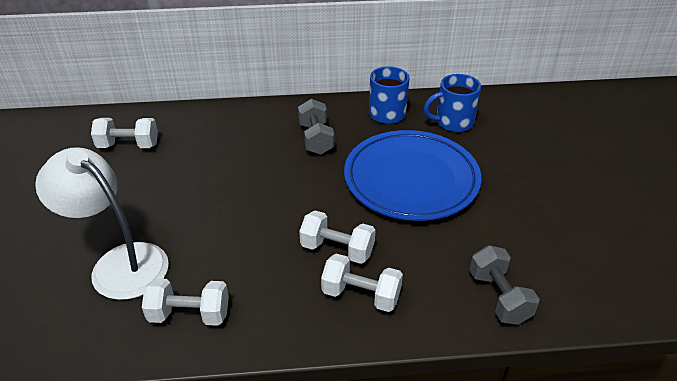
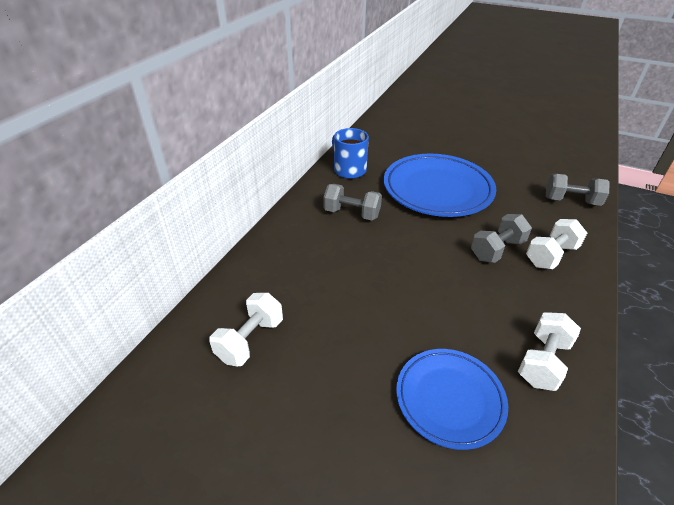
camera: 60 degrees left, 0 degrees up
(119, 263) = (449, 399): white lamp -> blue plate
(337, 249) = (497, 250): white dumbbell -> grey dumbbell
(453, 122) = (385, 150): blue mug -> none

